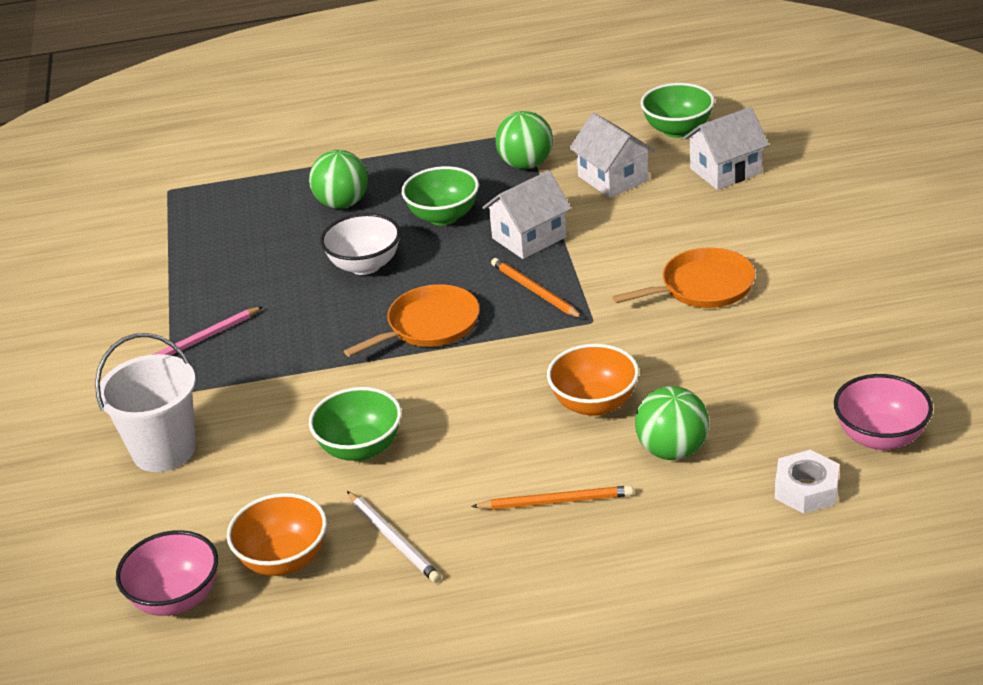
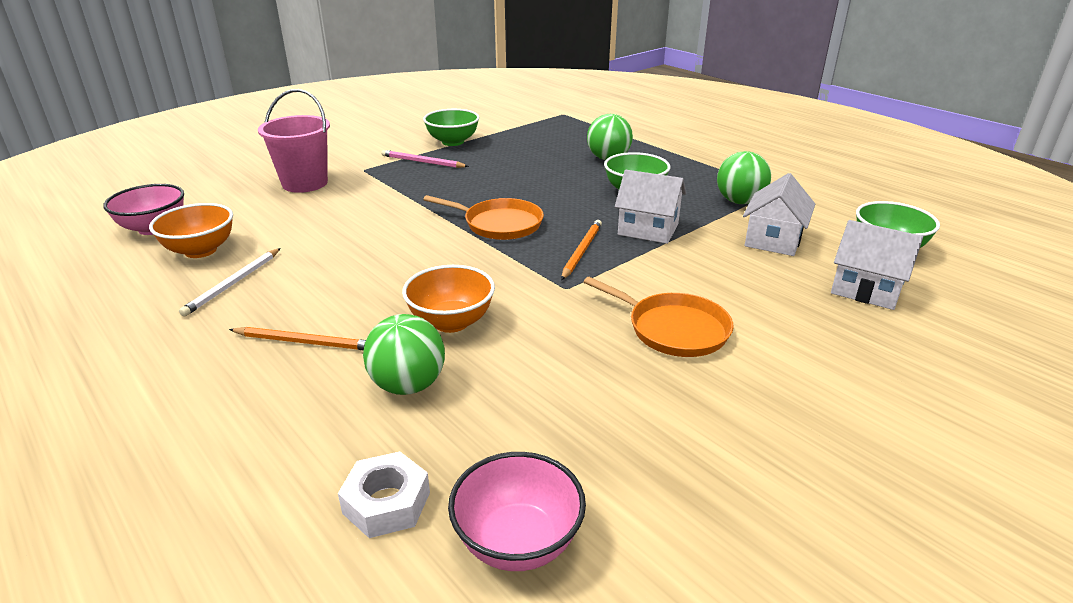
camera: 55 degrees right, 5 degrees down
(164, 450) = (305, 183): white bucket -> pink bucket
(360, 448) = (337, 241): green bowl -> green bowl (453, 142)
(365, 265) = (547, 184): white bowl -> none
(556, 501) = (305, 342): orange pencil -> orange pencil turned 45 degrees counterclockwise

